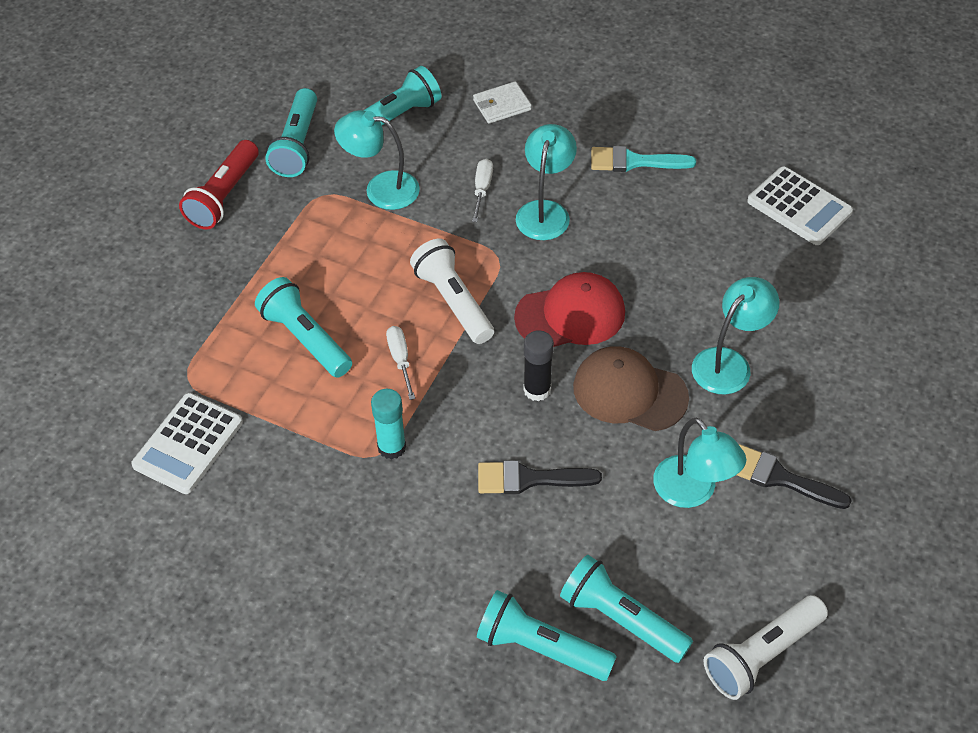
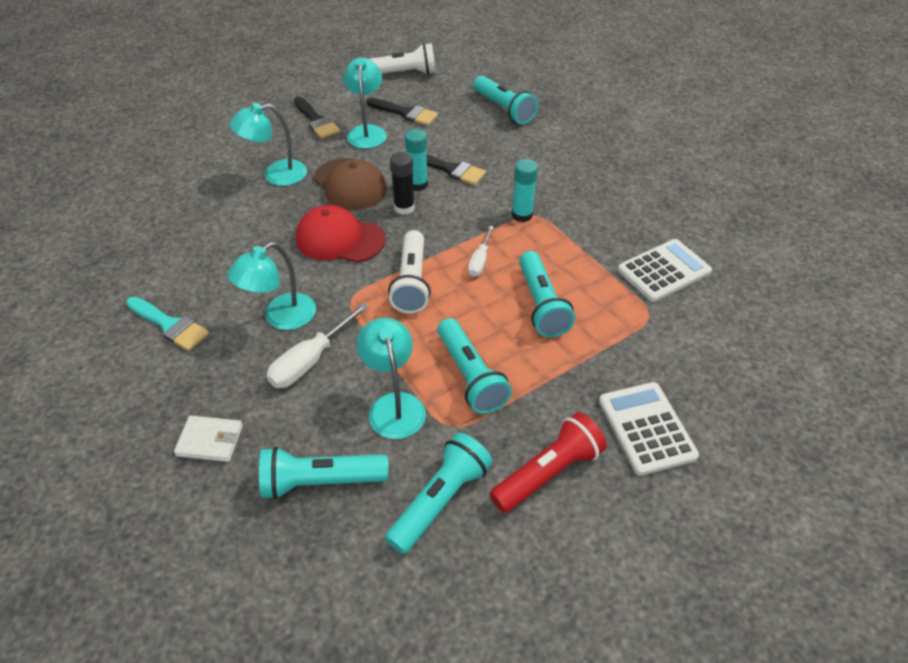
camera: 150 degrees left, 5 degrees down
(381, 188) = (394, 405): turquoise lamp -> turquoise lamp turned 150 degrees counterclockwise
(482, 189) = (310, 361): white screwdriver -> white screwdriver, size x1.59
(550, 433) = (418, 184): none -> turquoise glue stick
(621, 618) = (455, 105): turquoise flashlight -> turquoise flashlight (470, 376)
(675, 559) = (405, 113): none -> black brush
(799, 207) = (110, 237): white calculator -> white calculator (646, 428)

